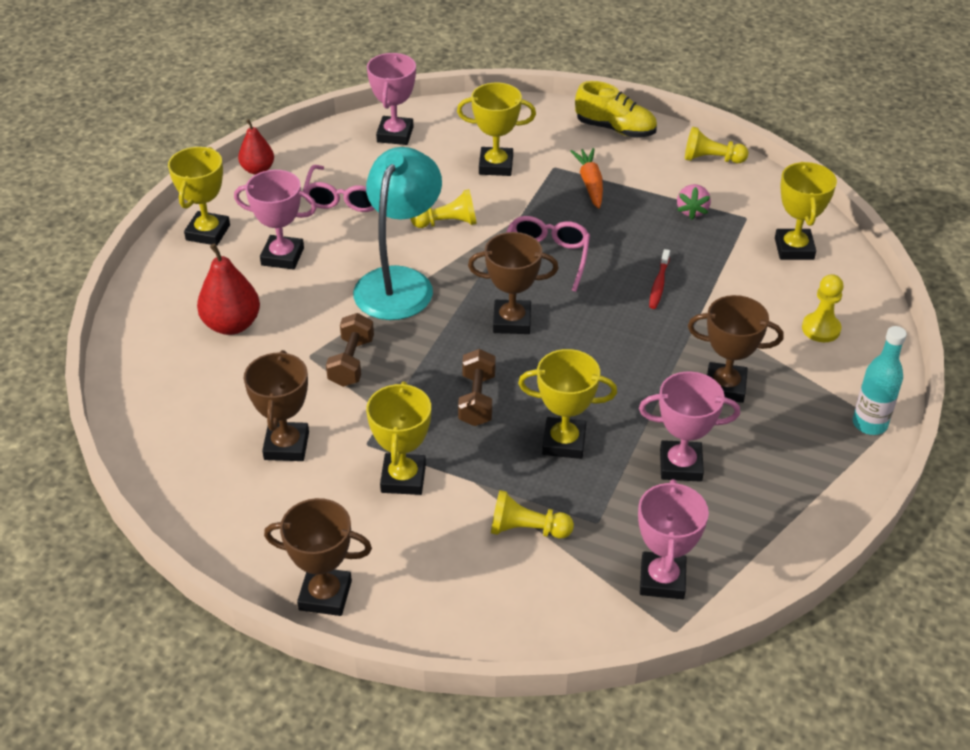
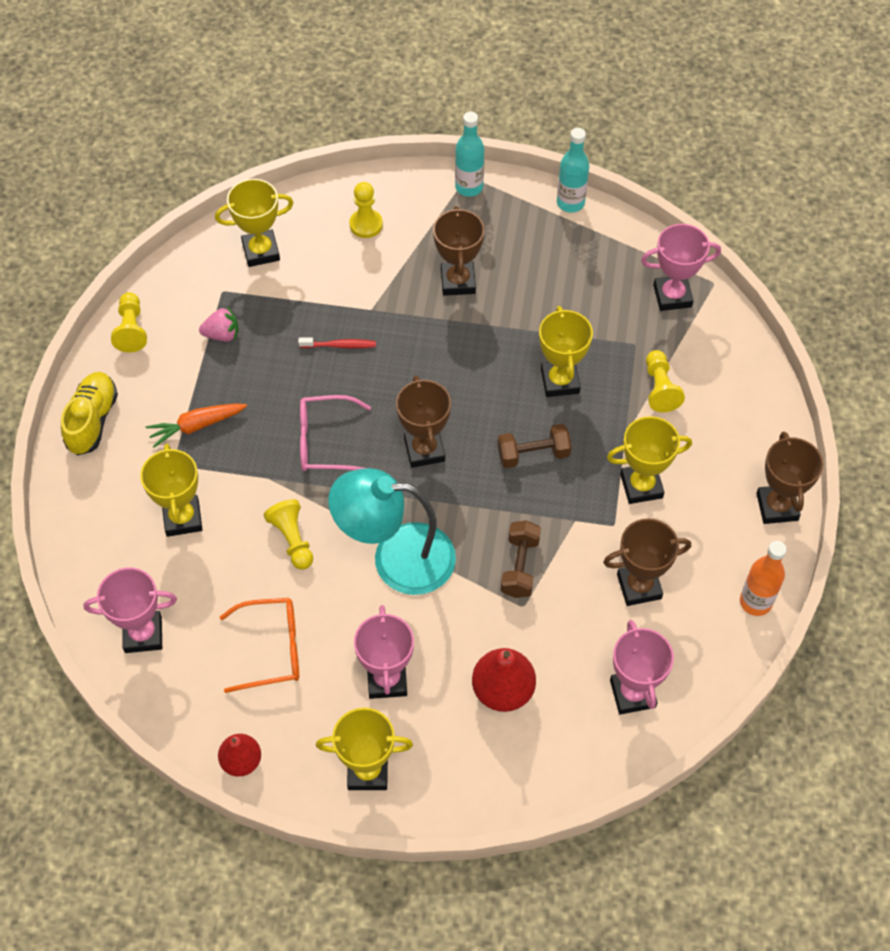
camera: 105 degrees left, 15 degrees up
(220, 538) = (755, 602): none -> orange bottle
(346, 197) = (272, 649): pink glasses -> orange glasses
(351, 362) = (520, 567): brown dumbbell -> brown dumbbell turned 75 degrees counterclockwise
(680, 465) = (556, 300): pink trophy -> pink trophy (632, 693)
(833, 514) = (570, 203): none -> turquoise bottle

